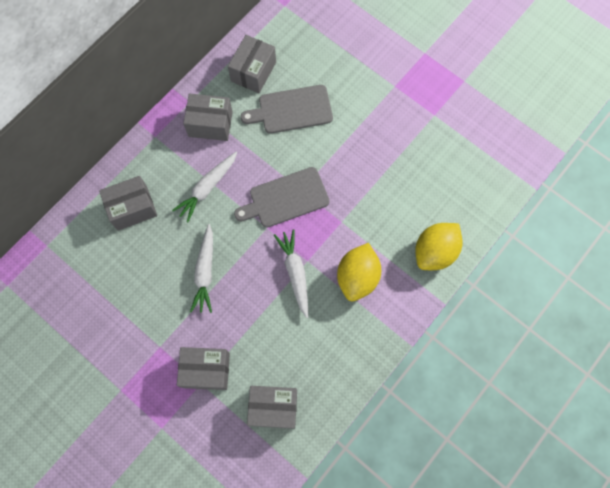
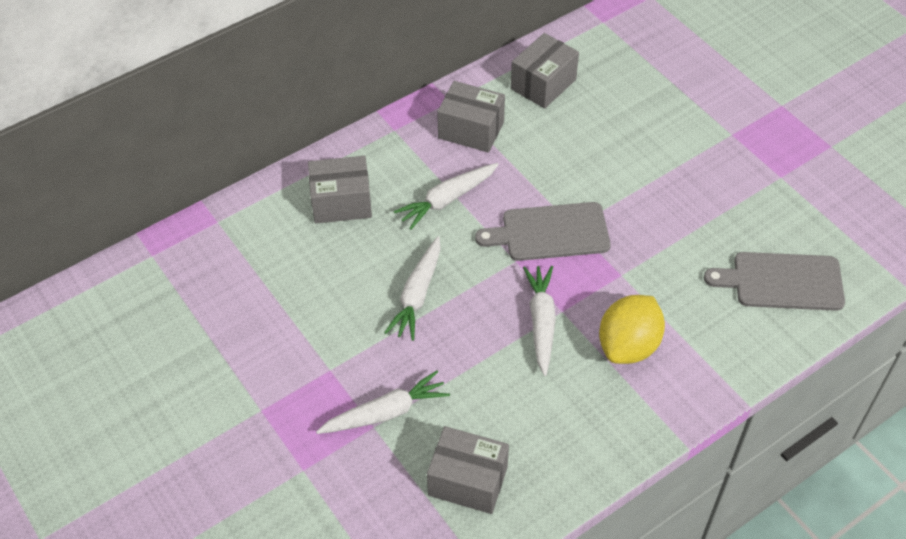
camera: 15 degrees right, 20 degrees down
(206, 370) = (385, 412): grey box -> white carrot
(292, 110) = (584, 135): grey cutting board -> grey cutting board (782, 282)
(434, 252) = (747, 338): yellow lemon -> none

